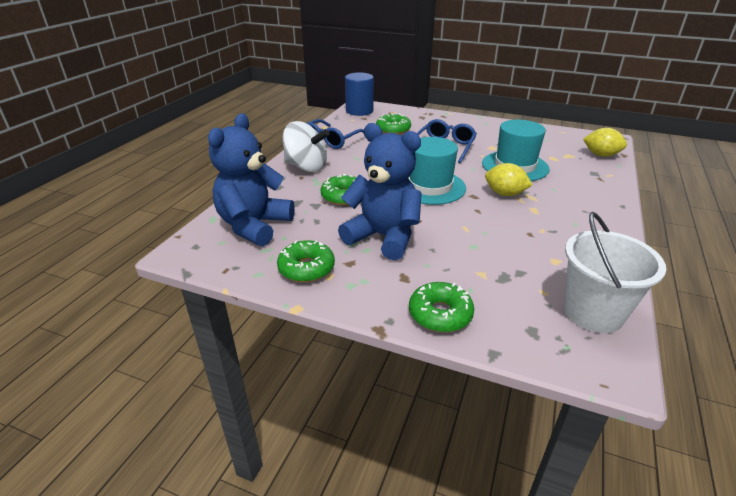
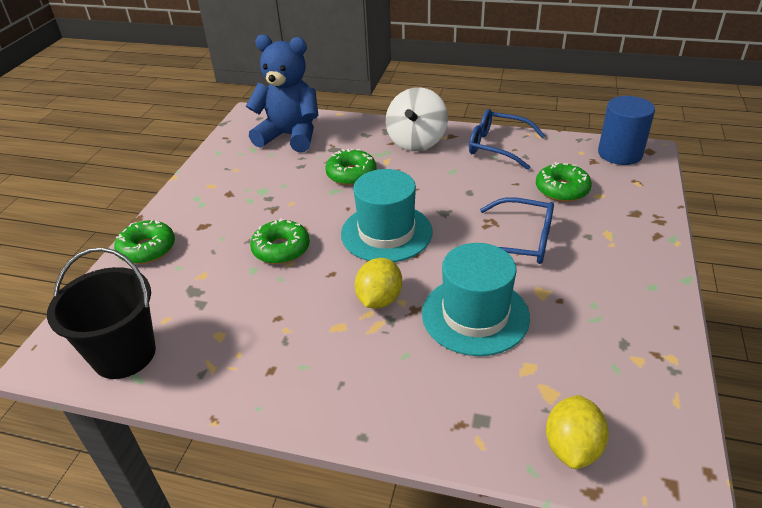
camera: 85 degrees right, 5 degrees up
(306, 268) = (223, 172): green donut -> green donut (281, 249)
(383, 237) = (271, 208): blue teddy bear -> none
(593, 312) = (124, 354): white bucket -> black bucket

